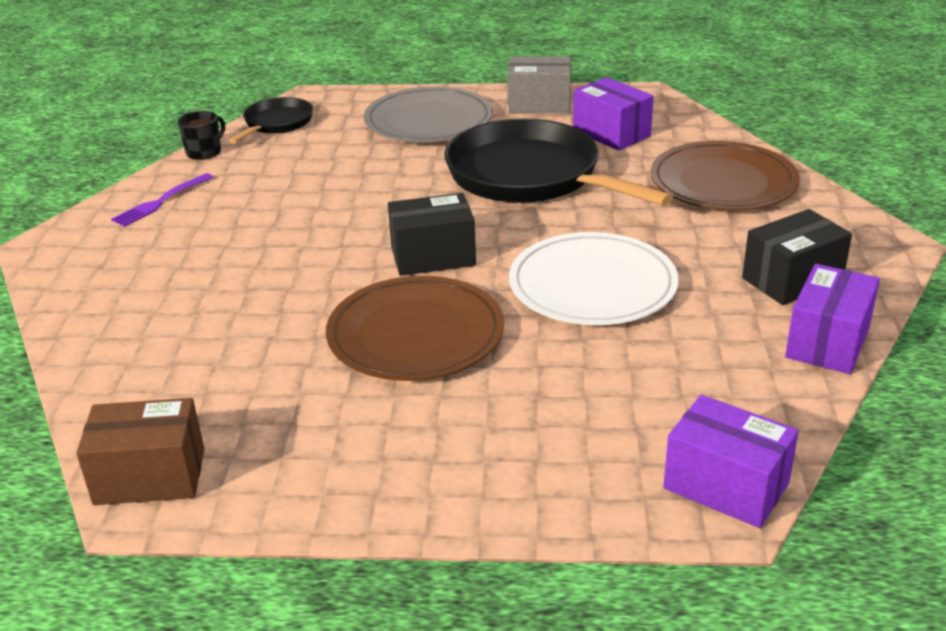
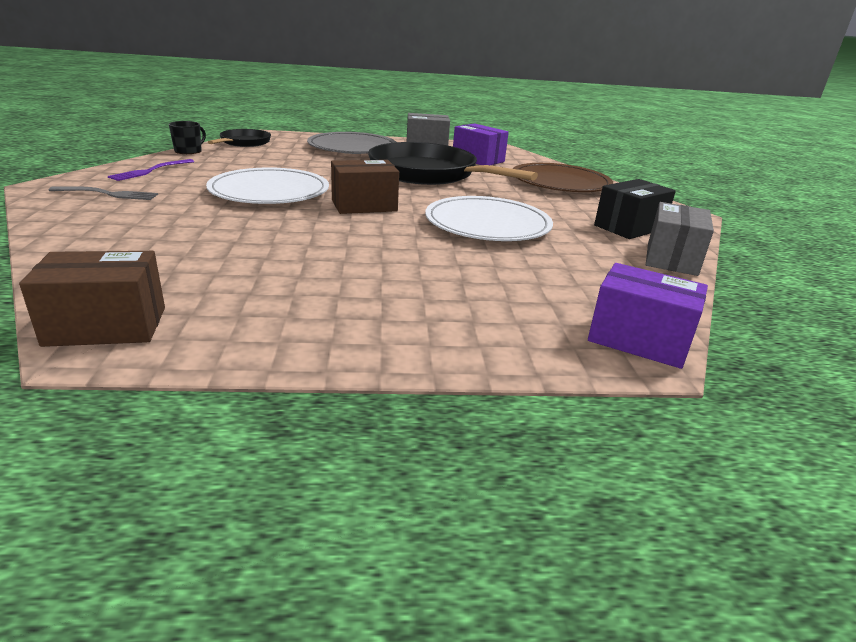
camera: 10 degrees left, 5 degrees down
(116, 255) = (108, 194): none -> grey fork
(312, 235) = (269, 191): none -> white plate
(415, 334) = (355, 244): brown plate -> none
(433, 256) = (364, 205): black box -> brown box
(827, 342) = (671, 258): purple box -> grey box

